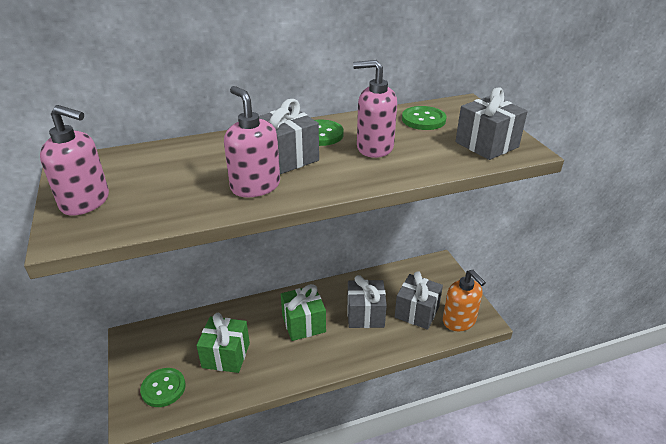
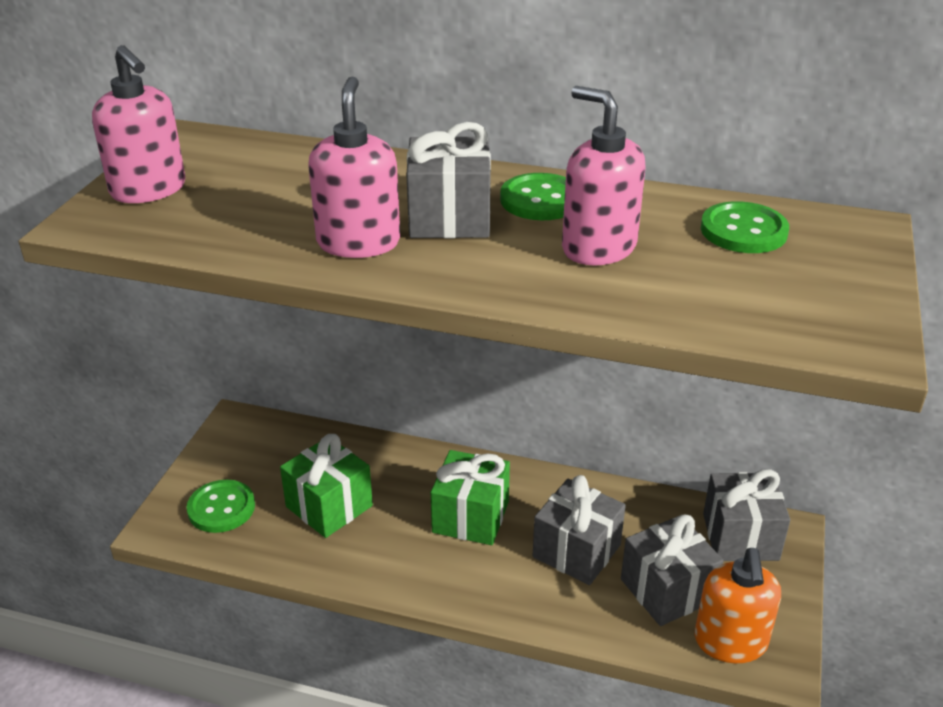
camera: 35 degrees right, 0 degrees up
(486, 144) = (803, 310): grey gift -> grey gift (740, 537)

